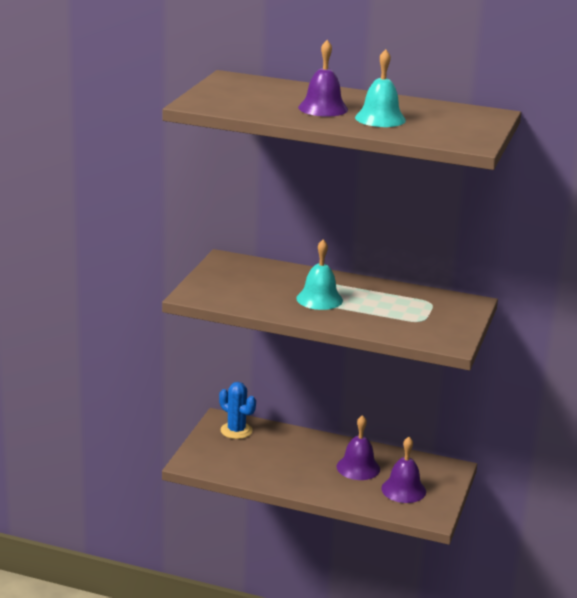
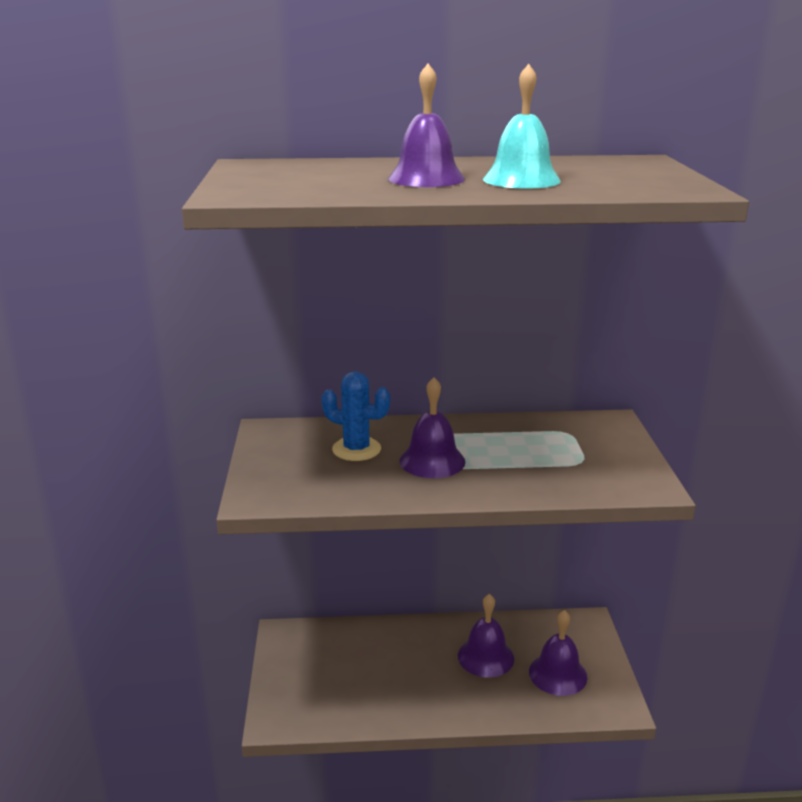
camera: 20 degrees left, 0 degrees up
(236, 431) = (310, 646): blue cactus -> blue cactus (356, 449)
(319, 299) = (432, 461): turquoise bell -> purple bell

